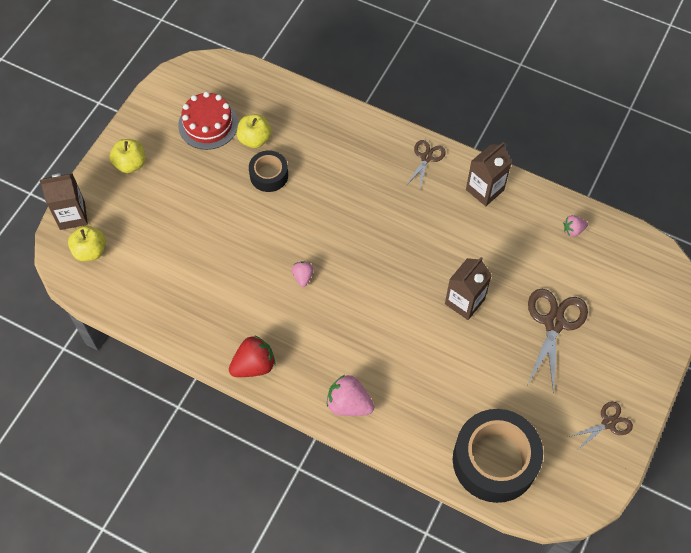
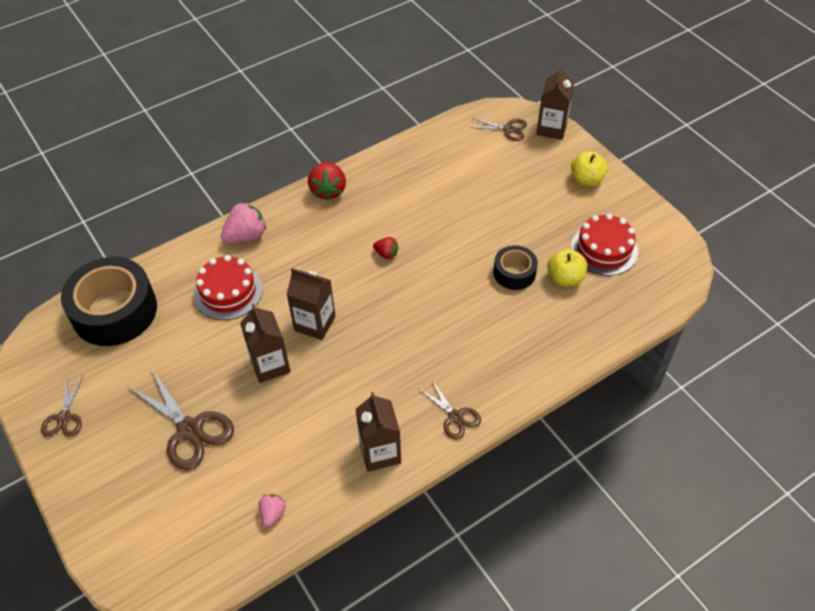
camera: 120 degrees right, 10 degrees down
(90, 251) = (508, 129): yellow apple -> brown scissors
(303, 277) = (386, 254): pink strawberry -> red strawberry
(406, 292) = (315, 323): none -> brown carton
(417, 379) = (228, 292): none -> red cake

